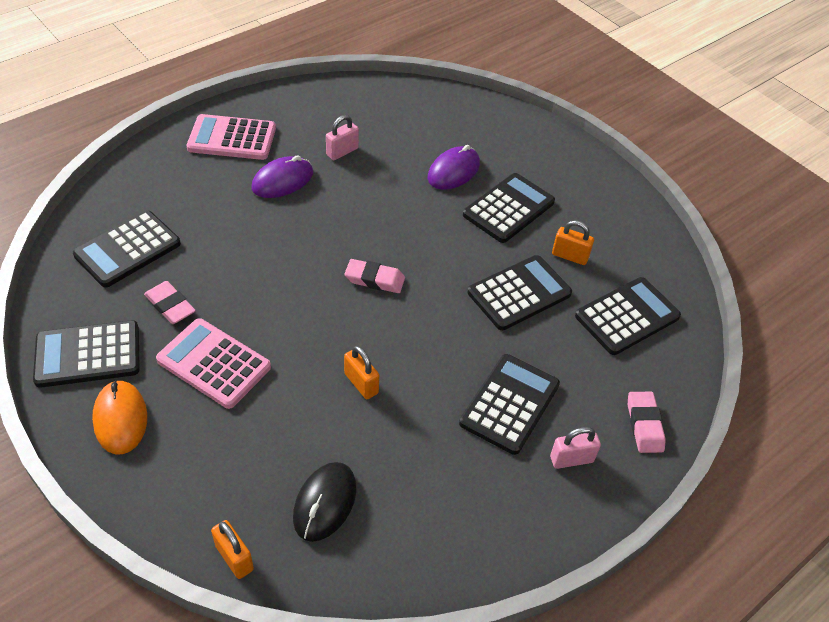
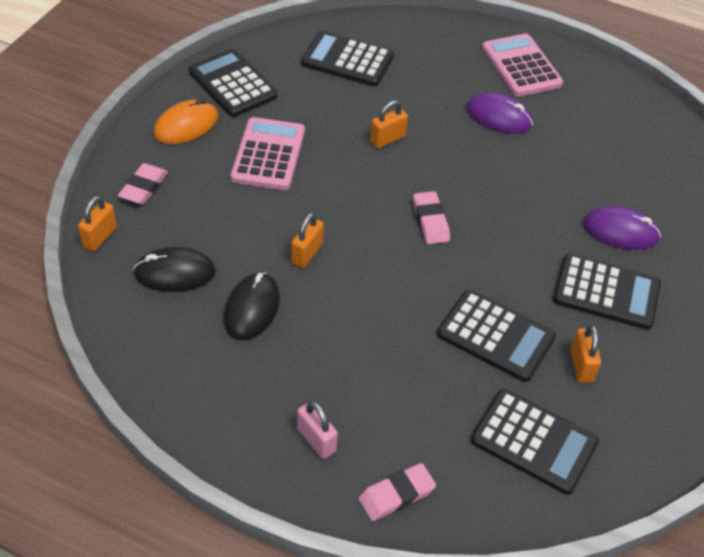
camera: 65 degrees right, 0 degrees up
(170, 306) = (308, 107): pink eraser -> pink eraser (143, 187)
(257, 265) = (387, 139): none -> orange padlock
(342, 152) = (571, 142): pink padlock -> none
(404, 453) = (251, 308): none -> black mouse
(509, 404) = (351, 370): black calculator -> none

